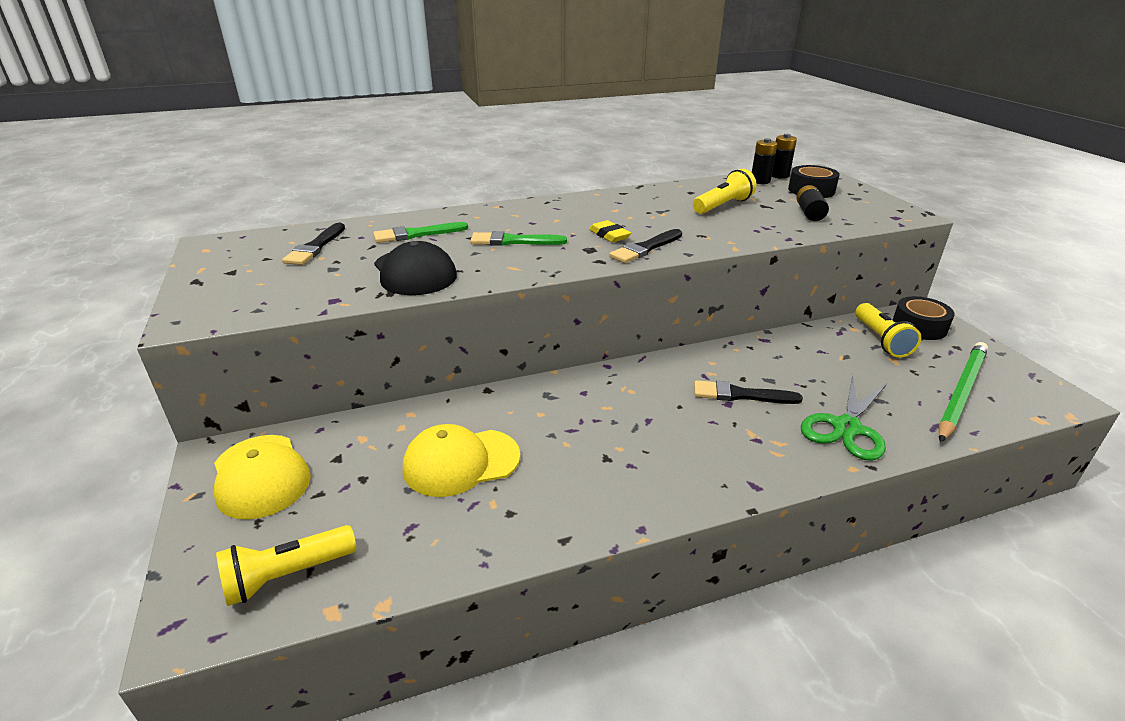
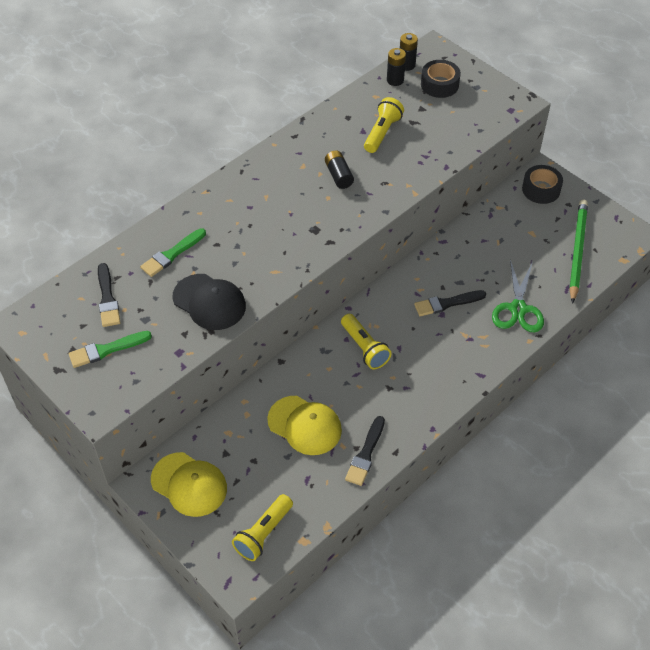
camera: 25 degrees left, 20 degrees up
(461, 462) = (304, 425): yellow cap -> yellow cap turned 105 degrees counterclockwise
(513, 241) = (253, 238): green brush -> green brush (106, 350)
(609, 235) = (319, 206): yellow eraser -> none
(645, 248) = (353, 215): black brush -> black brush (365, 454)
(809, 213) = (449, 123): black battery -> black battery (338, 175)
(881, 340) = (519, 214): yellow flashlight -> yellow flashlight (364, 348)

